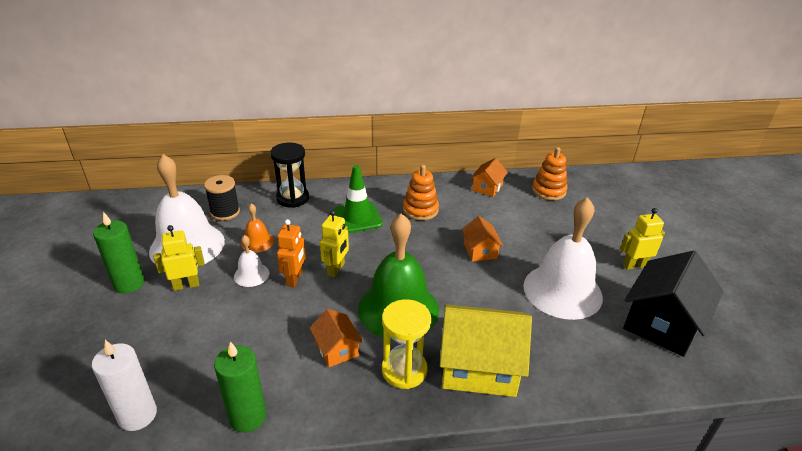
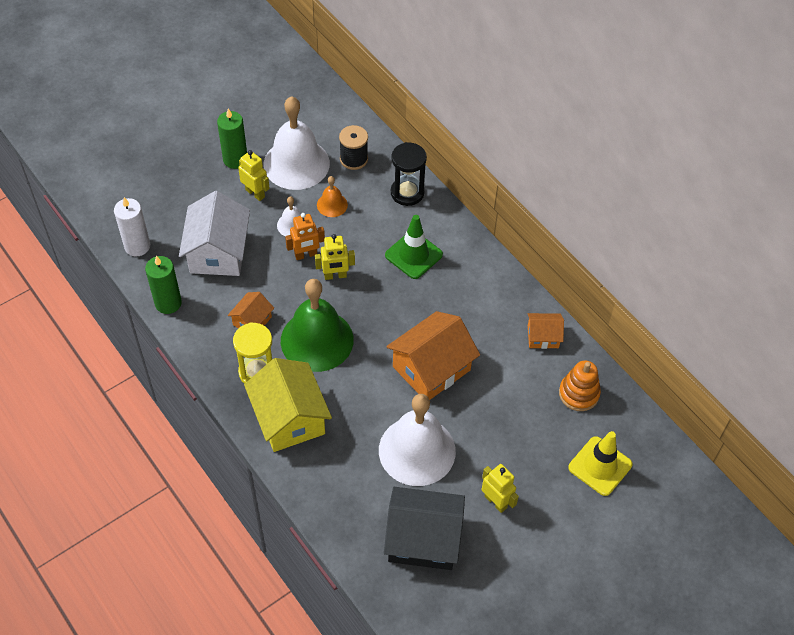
camera: 60 degrees right, 20 degrees up
(225, 342) = (218, 252): none -> white house
(420, 210) = (461, 297): orange stacking toy -> none
(480, 250) = (431, 368): orange house -> orange house, size x1.93
(618, 205) = (600, 466): none -> yellow traffic cone

